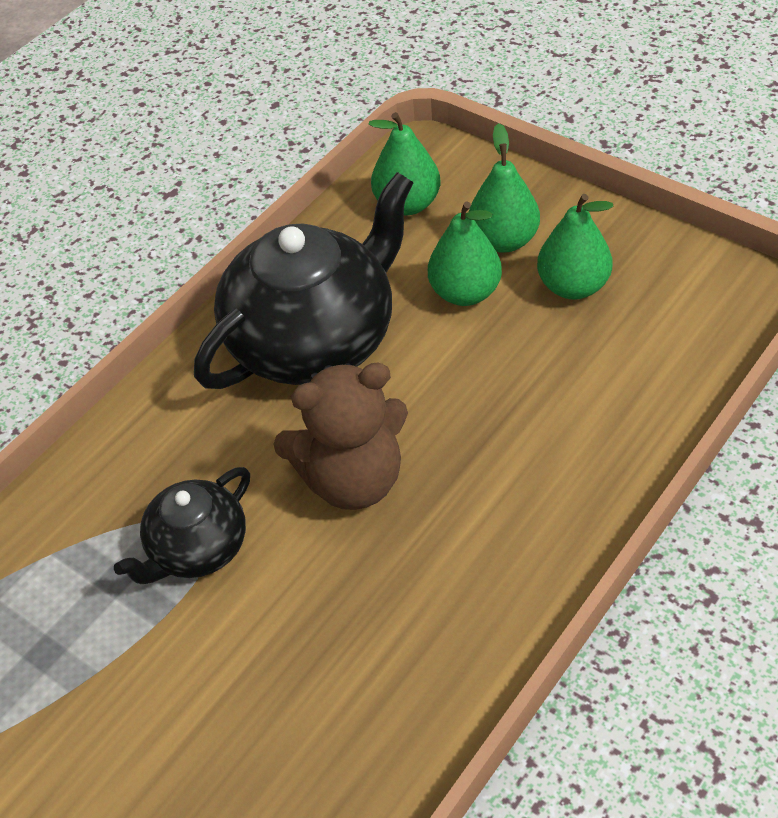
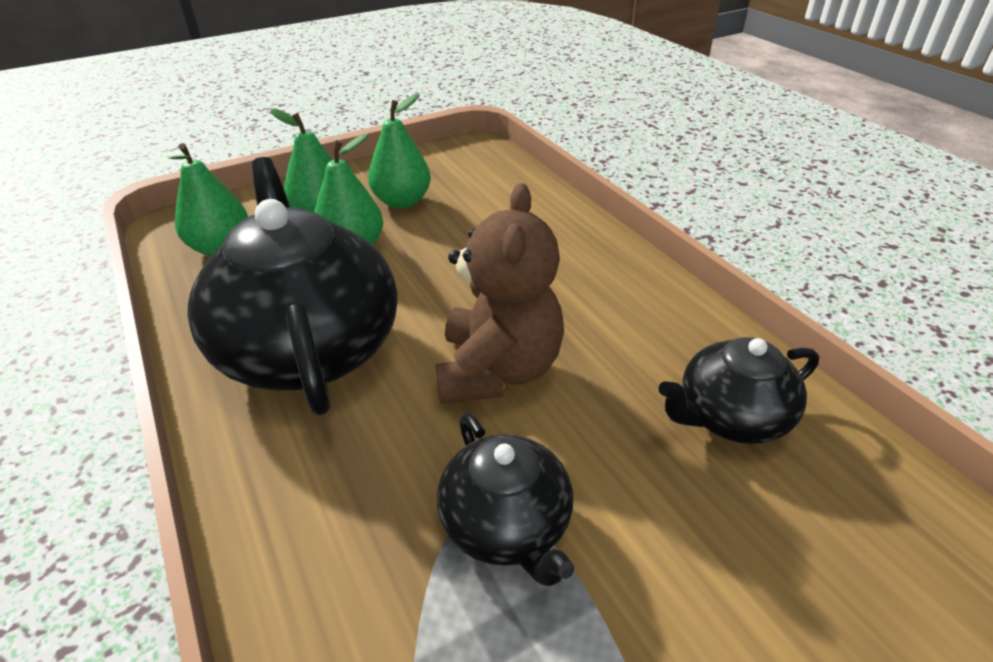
camera: 70 degrees left, 10 degrees down
(380, 673) = (730, 417): none -> black teapot

